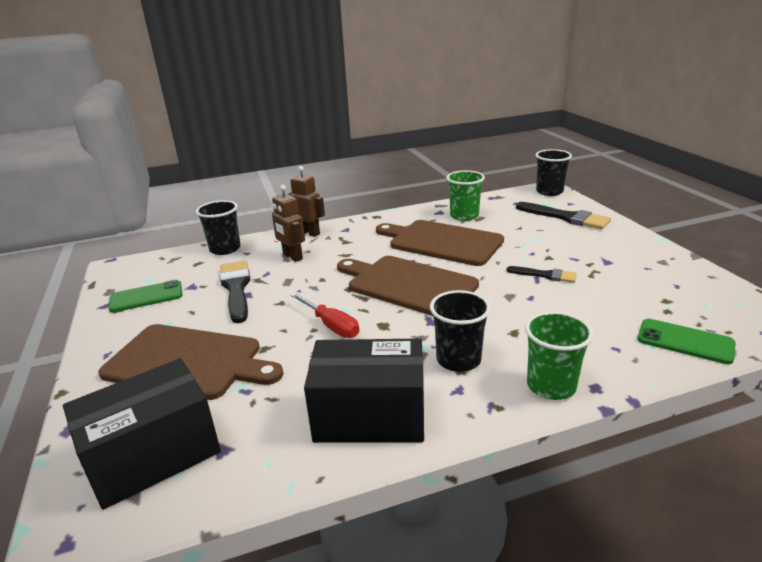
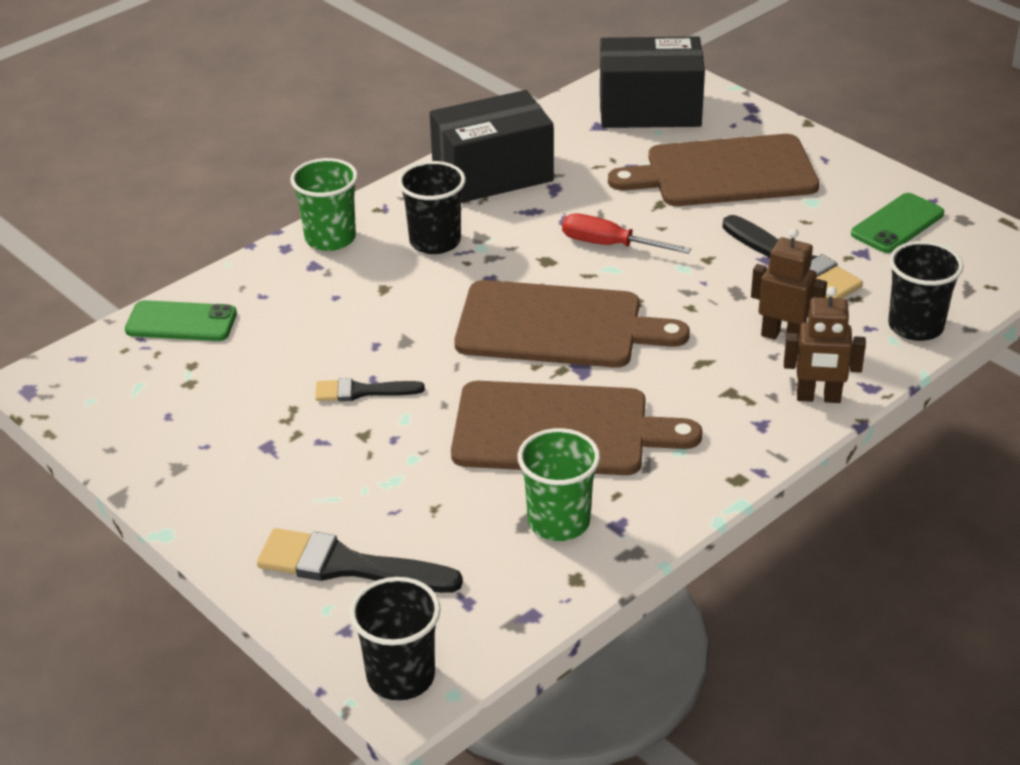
camera: 155 degrees right, 10 degrees up
(153, 455) = (649, 110): black box -> black box turned 60 degrees clockwise

